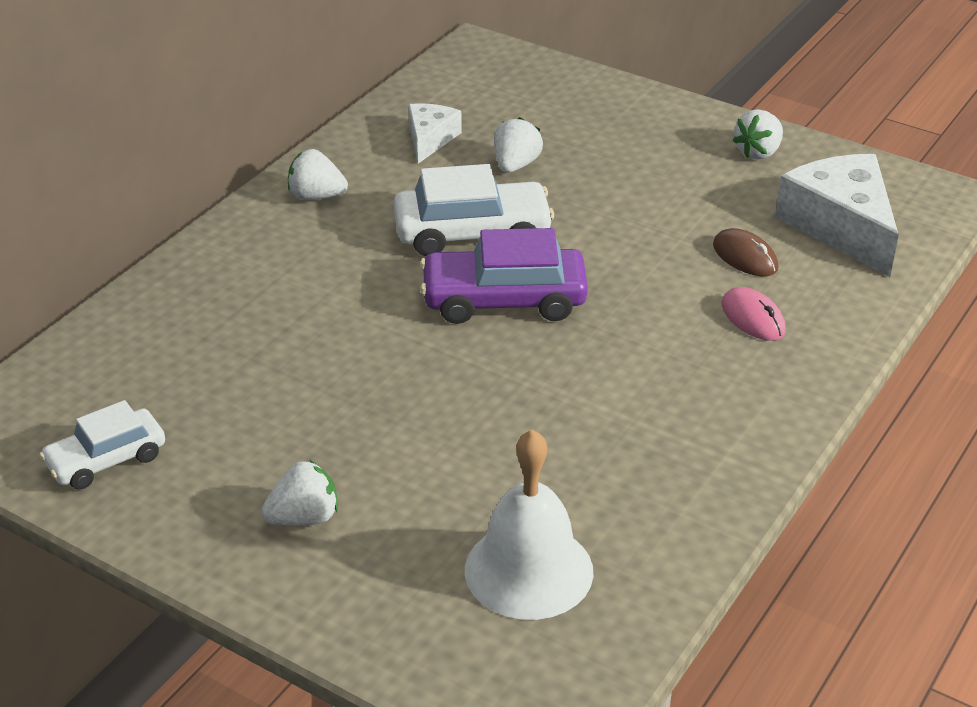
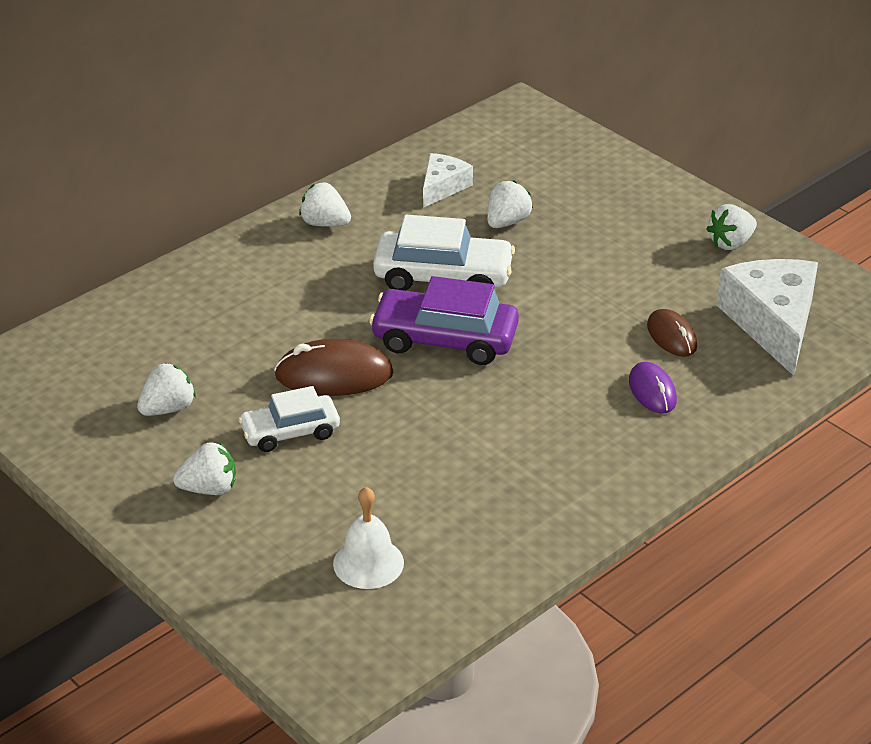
camera: 15 degrees right, 0 degrees up
(106, 460) = (75, 415): white car -> white car (290, 432)
(217, 432) = (168, 408): none -> white strawberry
(396, 360) = (334, 375): none -> brown mouse
(528, 570) = (368, 563): white bell -> white bell, size x0.66
(753, 318) = (652, 391): pink mouse -> purple mouse

